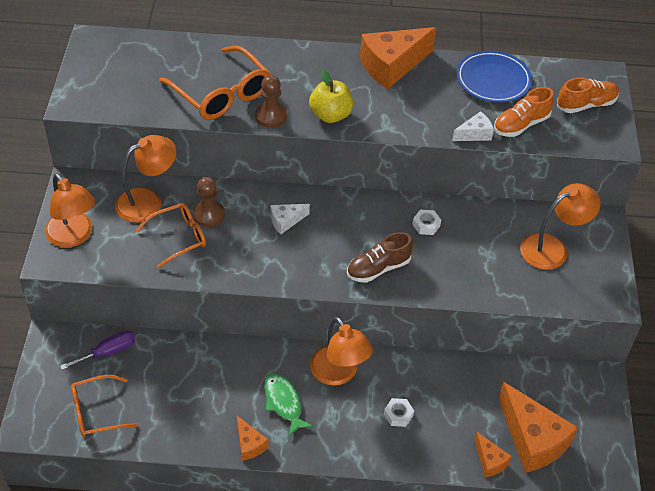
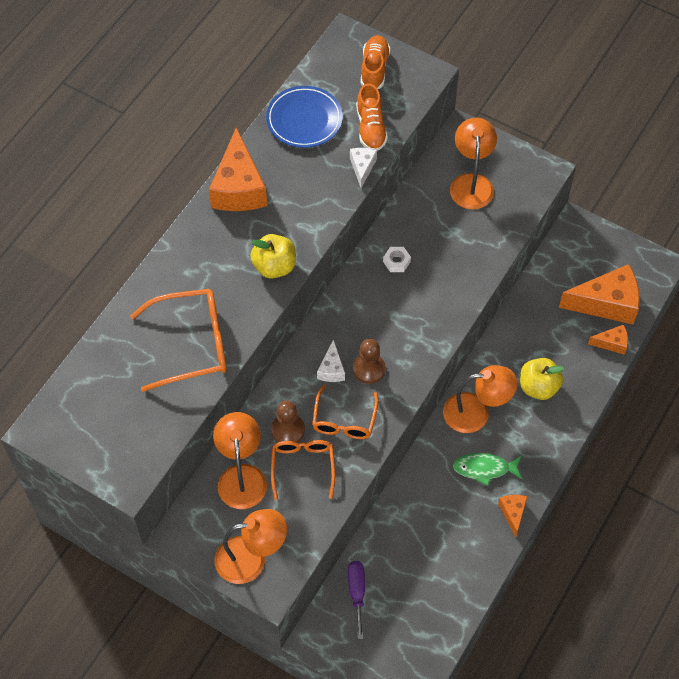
camera: 60 degrees left, 10 degrees up
(97, 412) = (419, 625): orange glasses -> orange glasses (344, 420)
(249, 444) = (513, 513): orange cheese -> orange cheese turned 90 degrees counterclockwise
(271, 116) = (247, 315): brown pawn -> brown pawn (369, 369)
(378, 268) = (425, 321): brown shoe -> none
(398, 415) = (538, 387): white nut -> yellow apple

